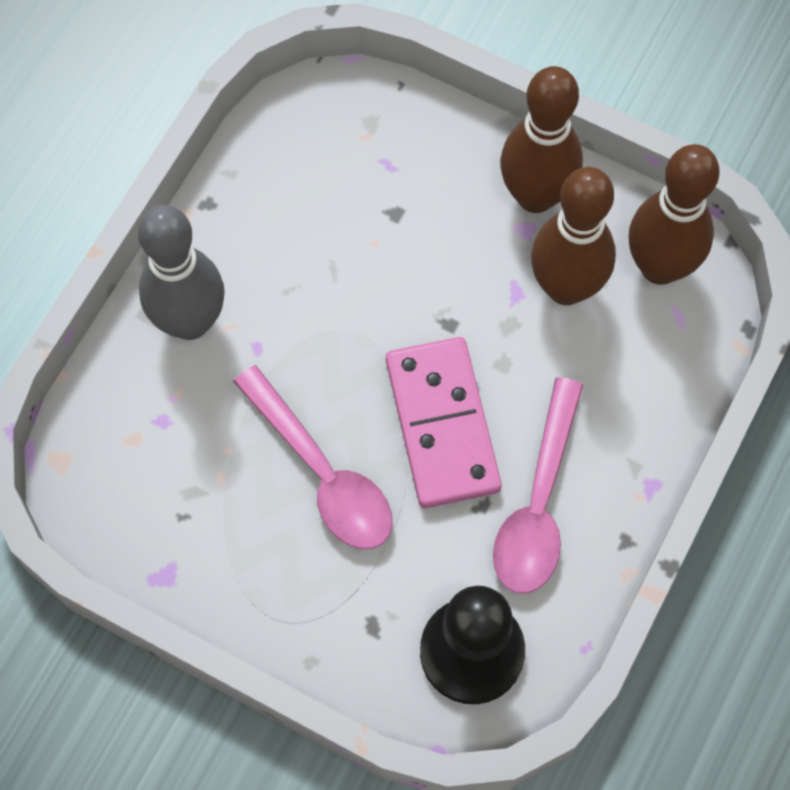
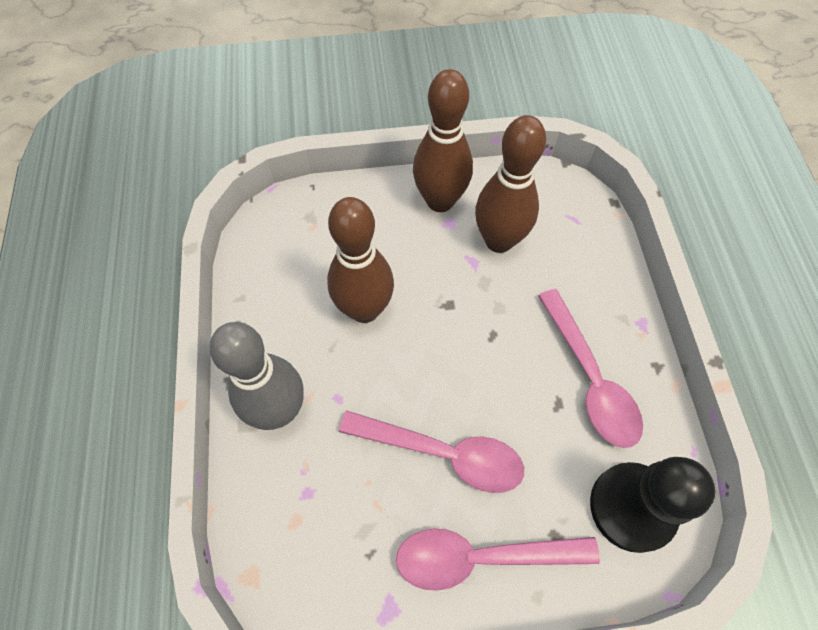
camera: 35 degrees left, 5 degrees down
(285, 591) = (481, 557): none -> pink spoon
(442, 425) = (494, 369): pink domino -> none
(660, 267) = (540, 198): brown bowling pin -> brown bowling pin (364, 309)

